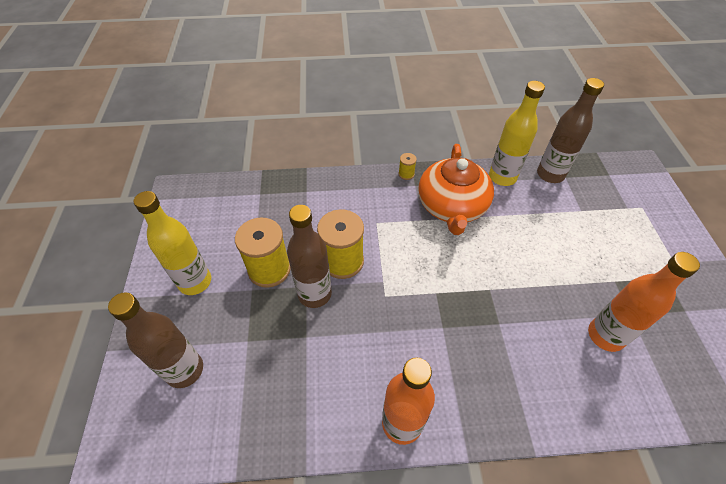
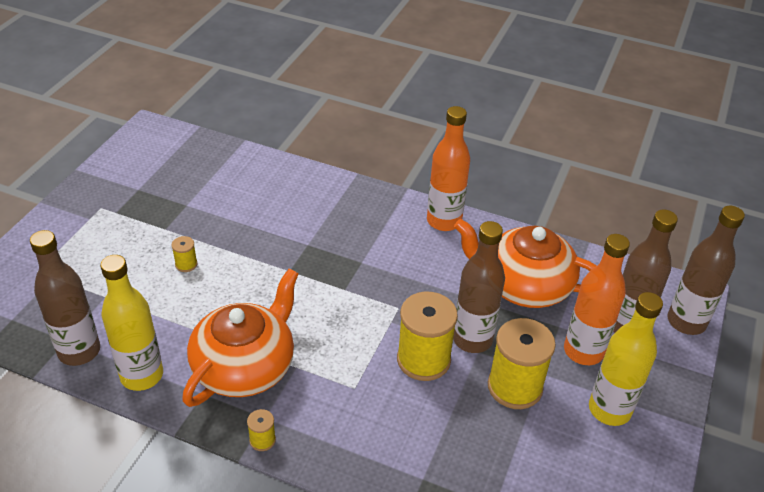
camera: 155 degrees left, 10 degrees down
(124, 404) = (686, 322): none -> brown bottle
(290, 373) = (524, 285): none -> orange teapot
(563, 258) = (186, 264): none -> yellow spool
(605, 335) = (227, 202): orange bottle -> orange bottle (583, 351)

